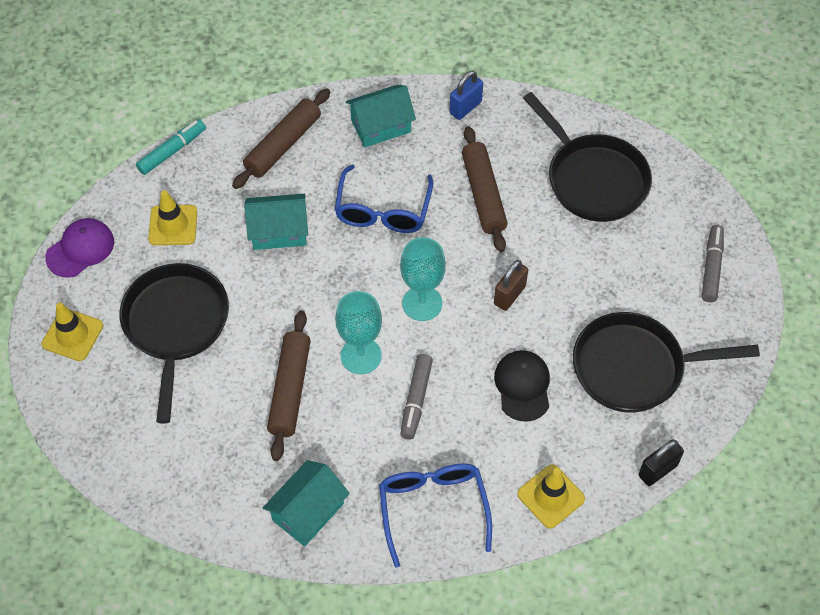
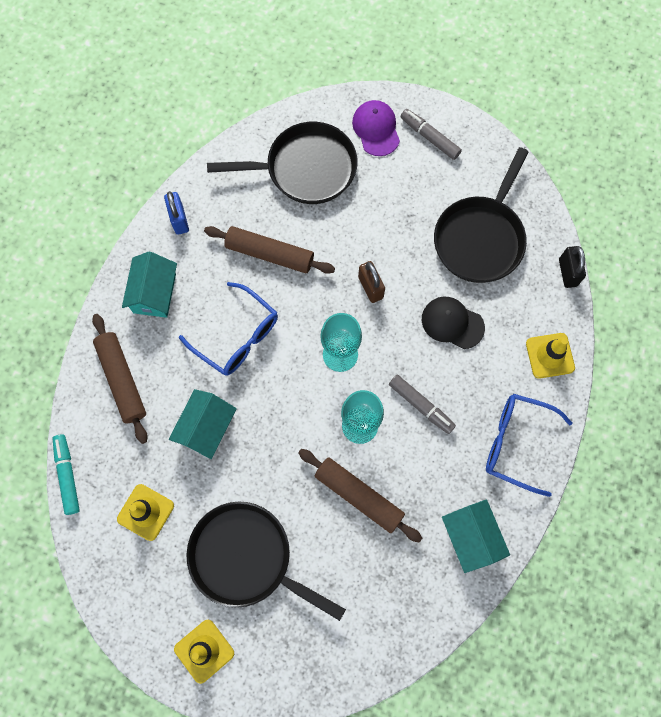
camera: 60 degrees left, 15 degrees up
(80, 249) = (120, 604): purple cap -> purple cap (376, 129)

